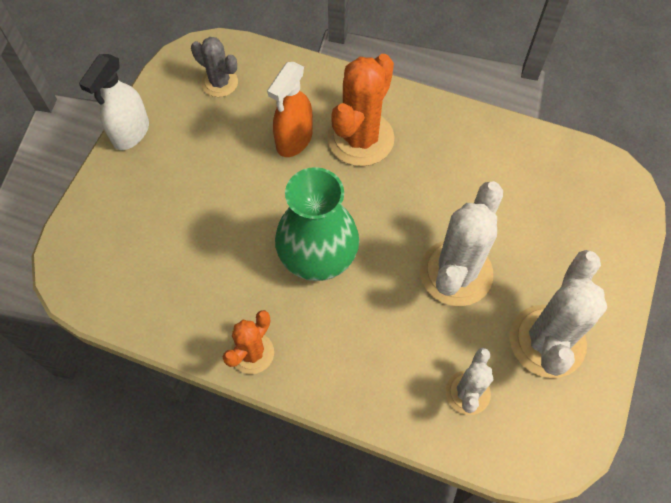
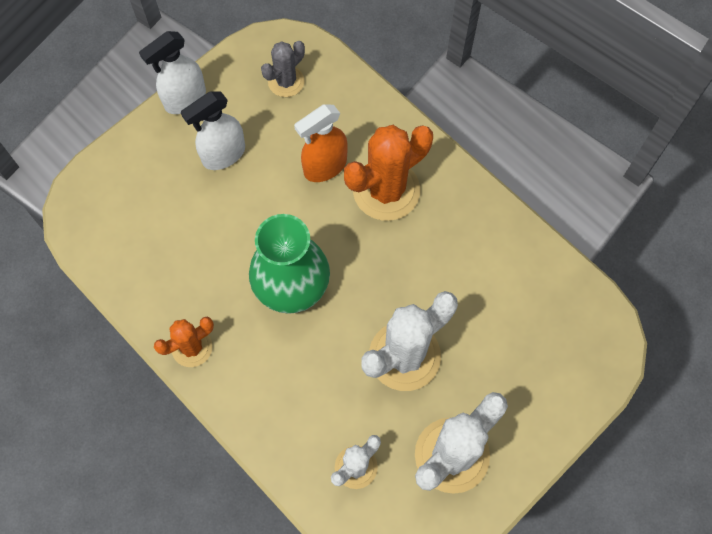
camera: 25 degrees right, 5 degrees up
(193, 167) = (223, 155): none -> white spray bottle
(220, 83) = (286, 81): grey cactus -> grey cactus turned 75 degrees clockwise

